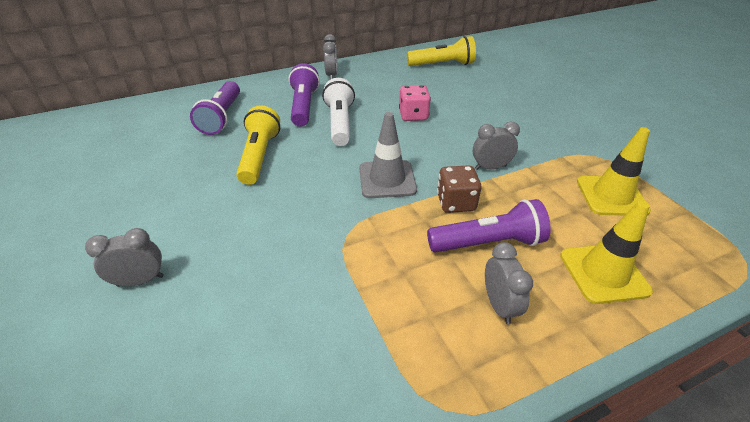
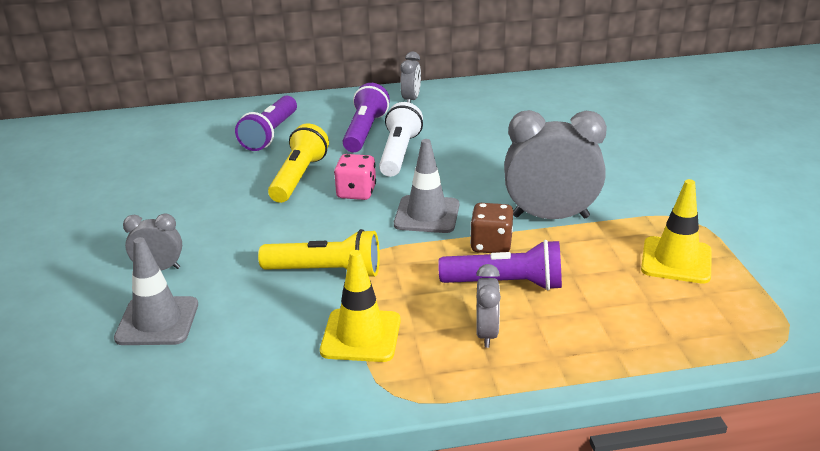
camera: 15 degrees right, 10 degrees down
(150, 355) = (157, 321): none -> grey traffic cone
(413, 115) = (489, 154): pink dice -> pink dice (356, 192)
(442, 64) = (557, 98): yellow flashlight -> yellow flashlight (326, 271)
(490, 167) = (550, 216): grey clock -> grey clock, size x1.95
(603, 273) = (614, 325): yellow traffic cone -> yellow traffic cone (361, 336)

